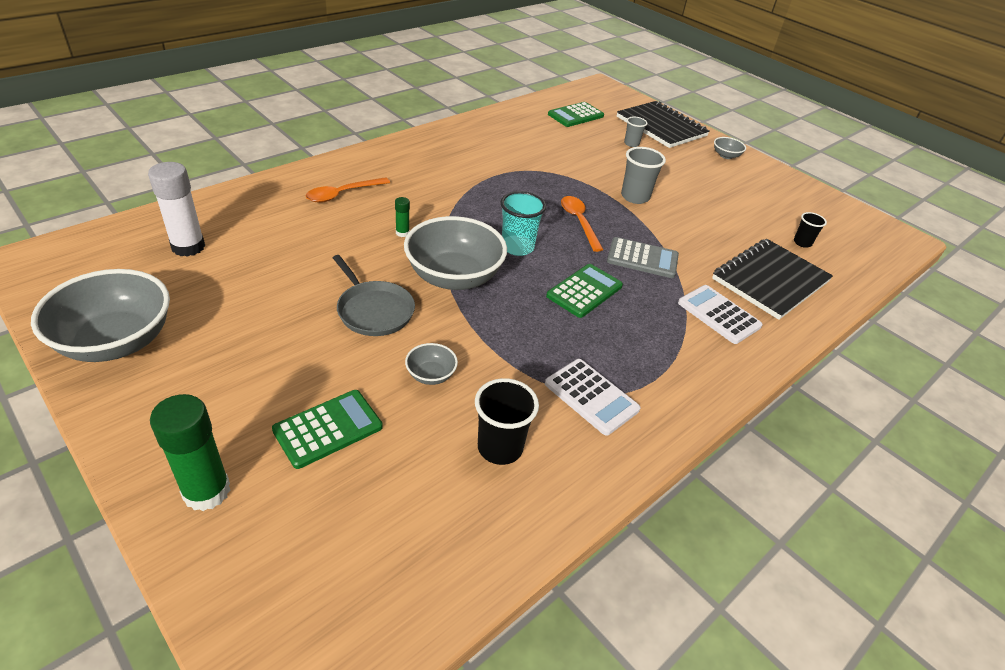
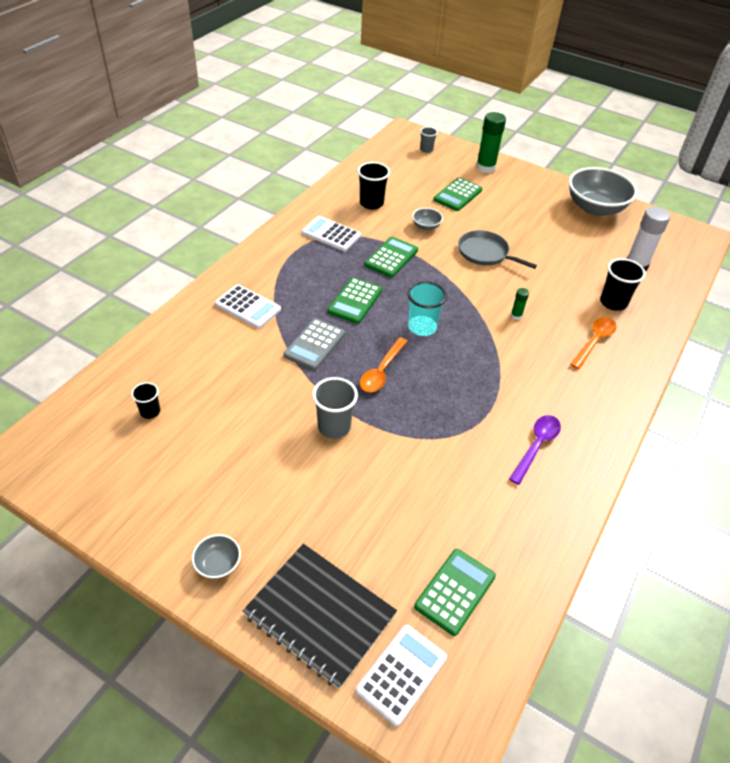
camera: 165 degrees right, 5 degrees up
(276, 219) = (613, 302): none -> black cup
(454, 277) = (453, 288): grey bowl -> none
(471, 150) = (536, 446): none -> purple spoon
(513, 335) = (391, 257): none -> green calculator
(579, 222) = (381, 371): orange spoon -> orange spoon turned 60 degrees clockwise
(619, 103) = (401, 674): none -> white calculator
(631, 143) = (357, 541): grey cup -> grey cup (426, 150)
(642, 259) = (314, 344): grey calculator -> grey calculator turned 60 degrees counterclockwise
(770, 280) = (197, 352): black notebook -> none

